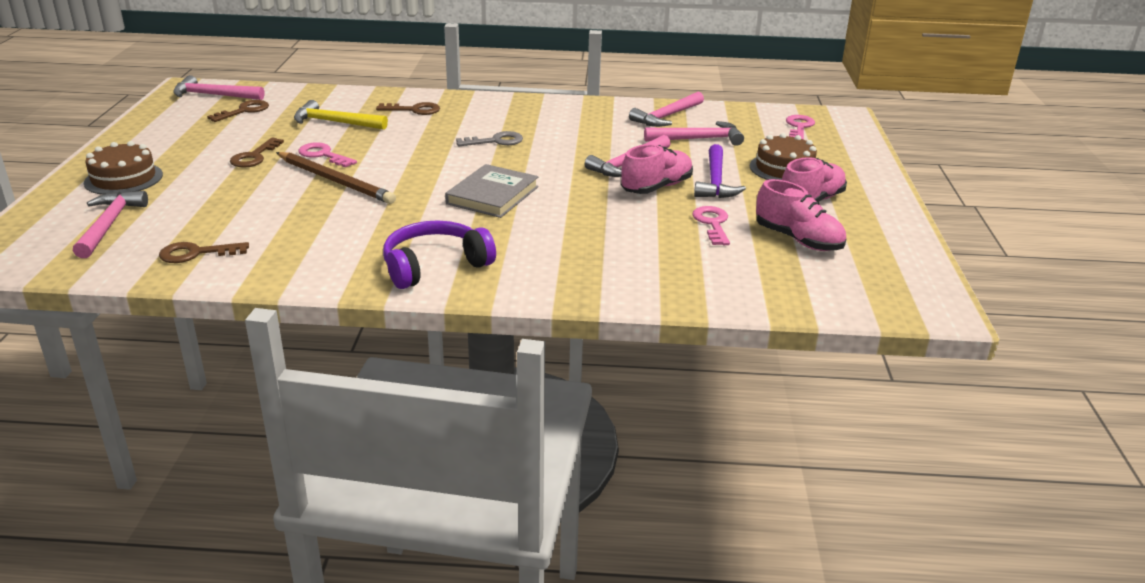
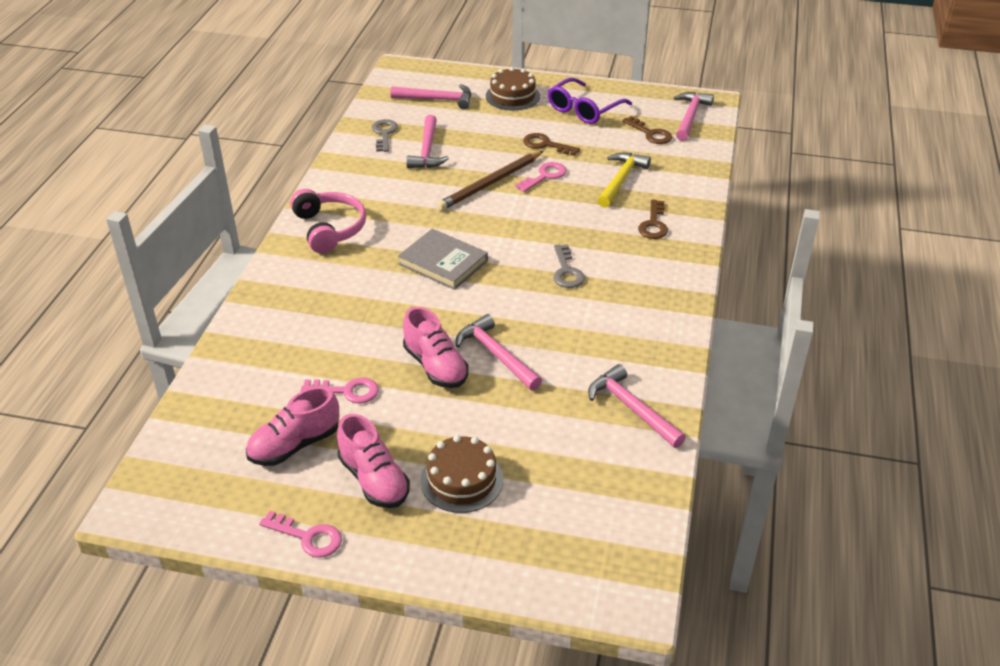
camera: 100 degrees right, 10 degrees up
(177, 140) = (584, 109): none -> purple glasses
(196, 253) = (384, 134): brown key -> grey key
(434, 265) = (330, 229): purple headphones -> pink headphones
(698, 139) = (558, 423): pink hammer -> pink hammer (427, 150)
(715, 181) = (440, 413): purple hammer -> none
(799, 127) = (590, 532): pink key -> pink key (308, 537)

